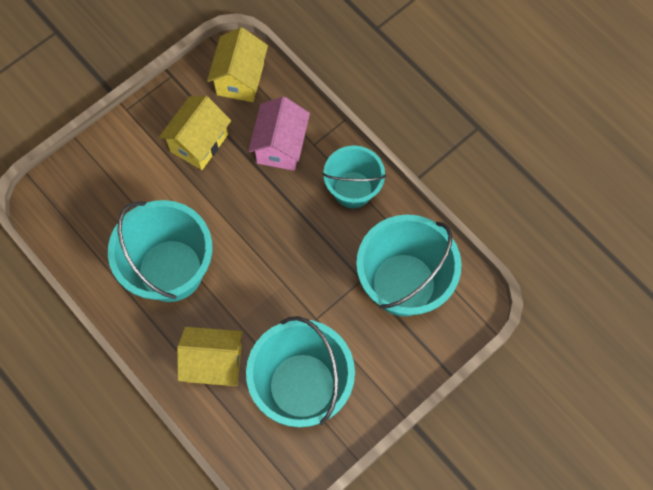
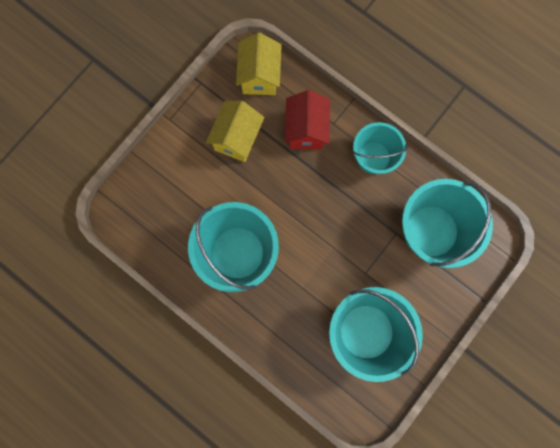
camera: 10 degrees left, 10 degrees up
(214, 363) = (290, 325): yellow house -> none
(280, 146) = (306, 130): pink house -> red house

